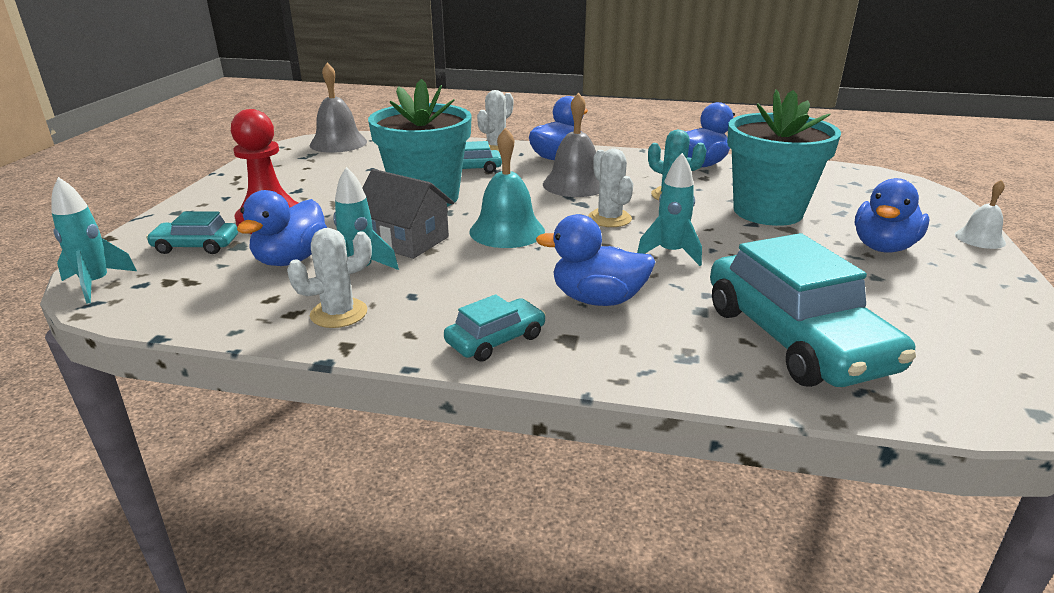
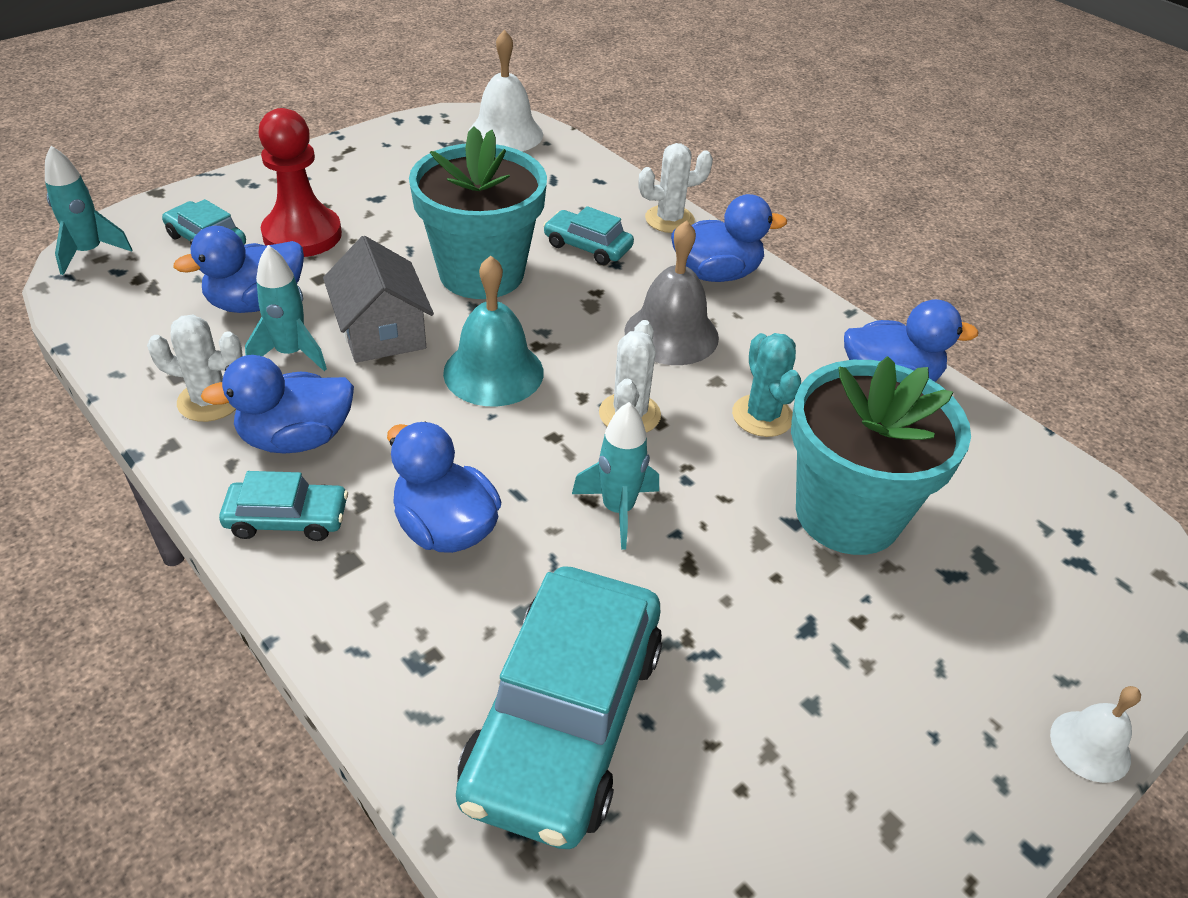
camera: 35 degrees right, 15 degrees up
(338, 143) = (505, 134): grey bell -> white bell
(883, 247) = (908, 667): blue duck -> blue duck (296, 439)

